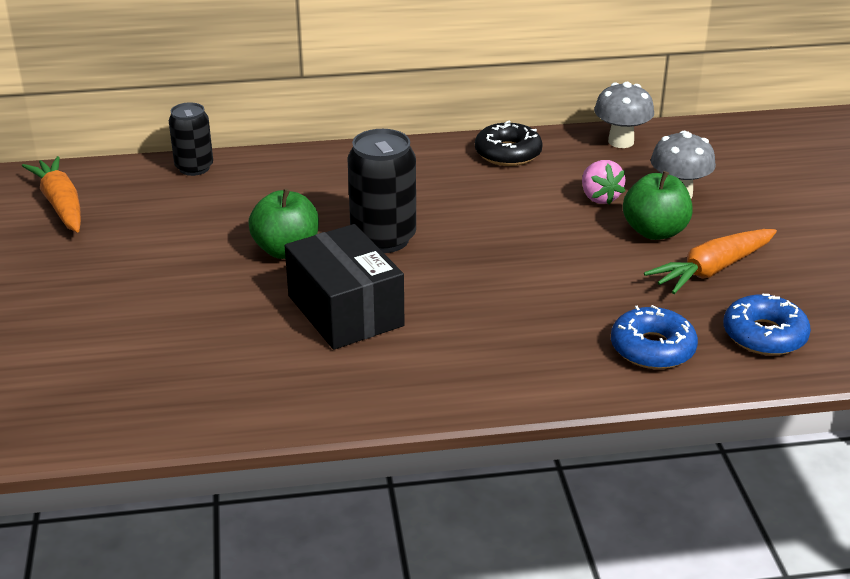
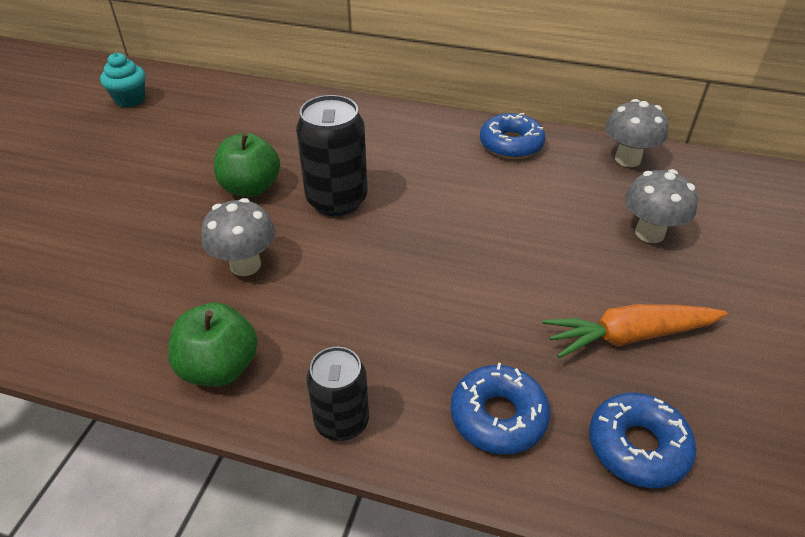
camera: 25 degrees right, 10 degrees up
(61, 204) = (130, 100): orange carrot -> turquoise cupcake
(194, 168) = (248, 93): black can -> black can (342, 422)
(345, 311) = (245, 265): black box -> grey mushroom
(508, 153) = (511, 144): black donut -> blue donut
(599, 198) = (565, 214): pink strawberry -> none
(654, 232) = (596, 269): green apple -> green apple (219, 367)

